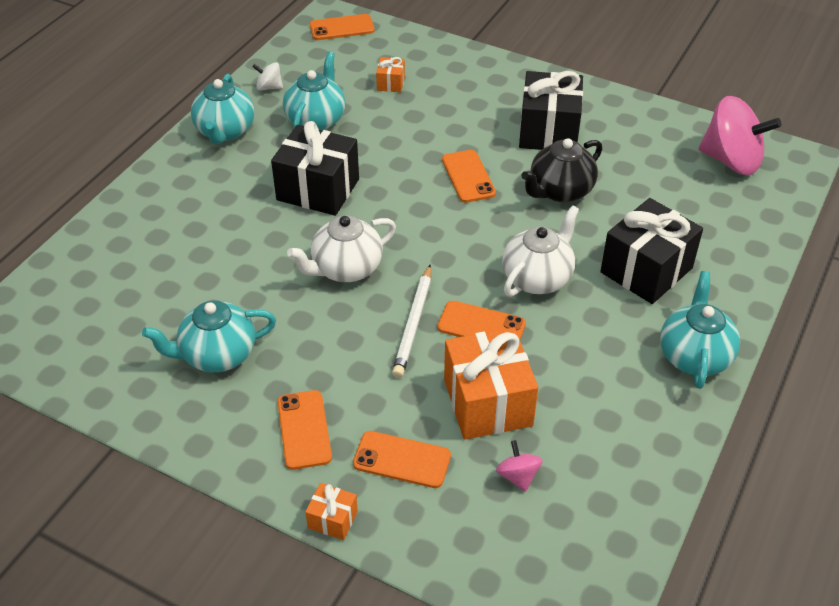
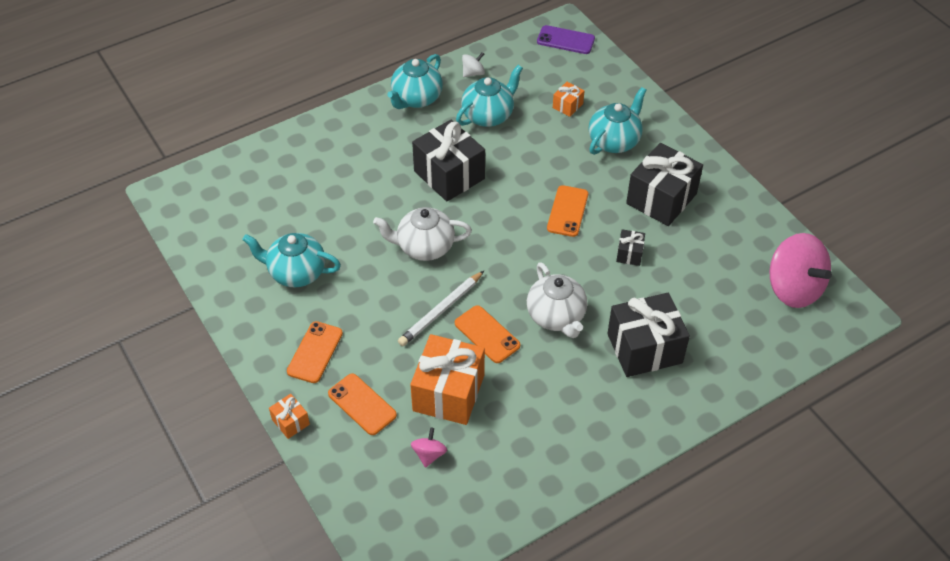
camera: 30 degrees right, 5 degrees up
(269, 87) = (473, 73): white spinning top -> white spinning top turned 105 degrees clockwise
(342, 28) = (565, 40): orange phone -> purple phone
(537, 278) = (556, 316): white teapot -> white teapot turned 90 degrees clockwise
(560, 191) = (629, 254): black teapot -> black gift
(694, 356) = (625, 431): turquoise teapot -> turquoise teapot (614, 141)

